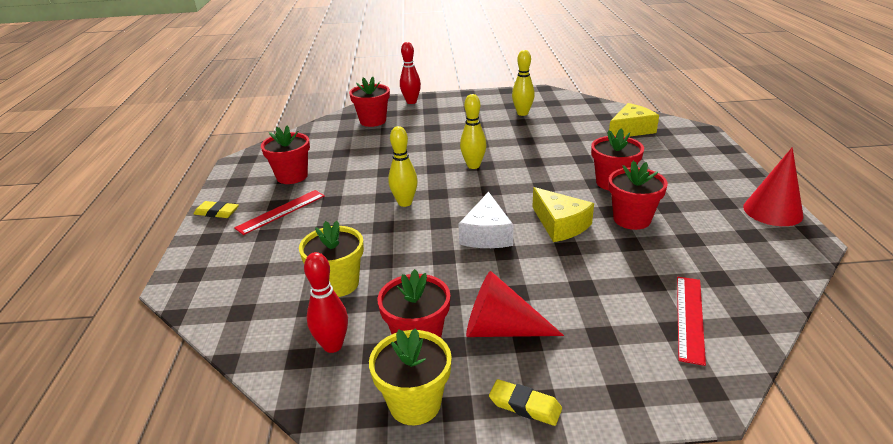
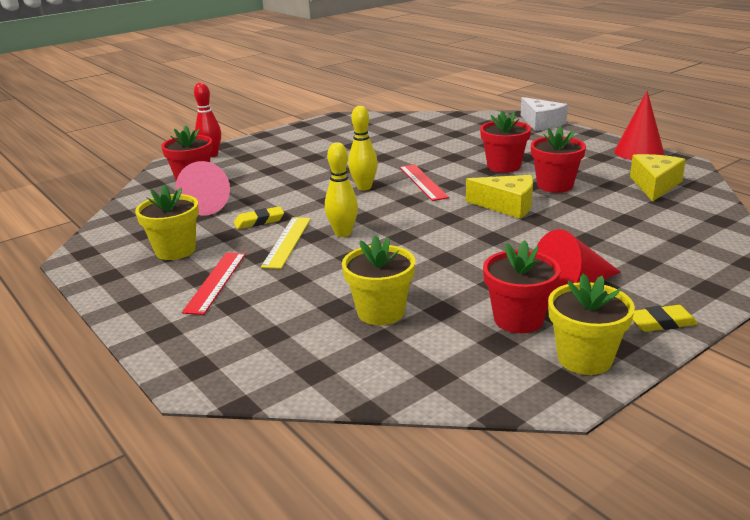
camera: 35 degrees left, 5 degrees down
(217, 213) = (133, 308): yellow eraser -> yellow eraser (259, 221)
(292, 176) = (175, 250): red flower pot -> yellow flower pot
(333, 345) = (452, 354): red bowling pin -> none
(357, 145) = (209, 204): none -> pink cone
(361, 196) = (287, 242): none -> yellow ruler
(486, 234) = (458, 231): white cheese -> white cheese (541, 123)
(522, 113) = (346, 138): yellow bowling pin -> none
(631, 130) = (462, 127): yellow cheese -> yellow cheese (654, 185)
(689, 317) = (682, 230): red ruler -> red ruler (422, 182)

